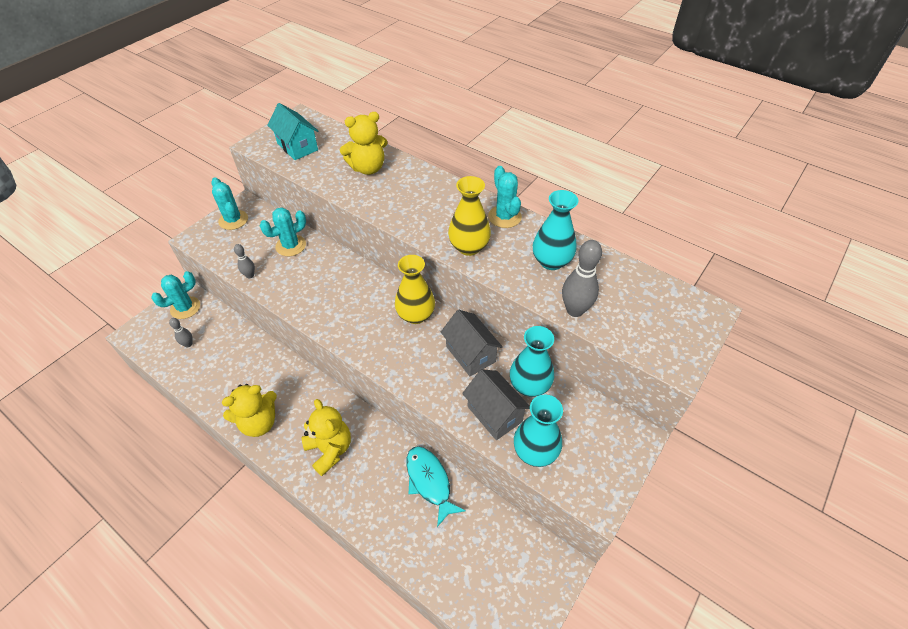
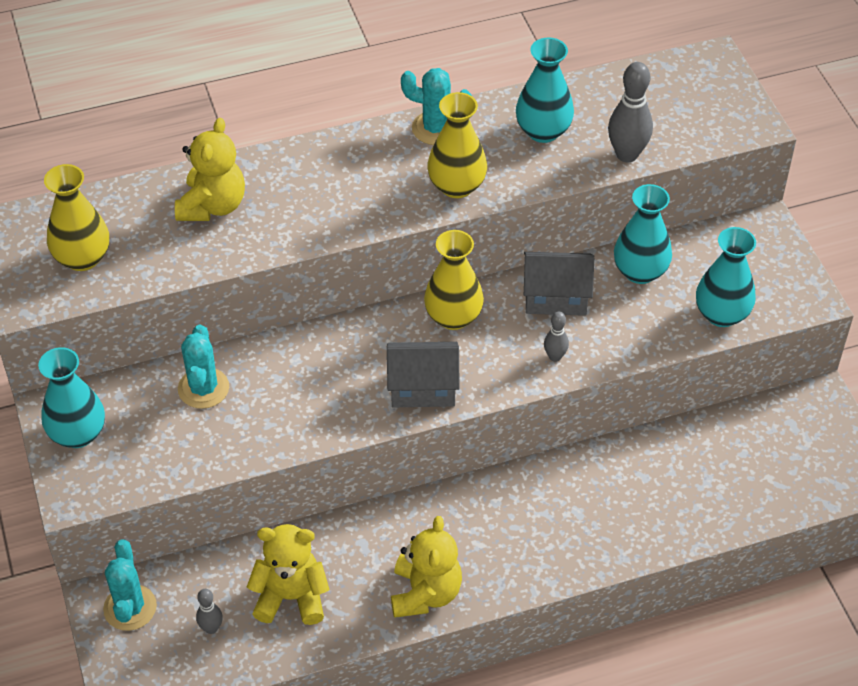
camera: 55 degrees left, 0 degrees up
(233, 220) = (78, 434): turquoise cactus -> turquoise vase
(250, 275) = (221, 457): grey bowling pin -> grey bowling pin (555, 357)
(297, 147) = (82, 258): turquoise house -> yellow vase
(330, 450) = (527, 534): yellow teddy bear -> yellow teddy bear (291, 597)
(429, 481) = (645, 458): turquoise fish -> none
(494, 414) = (651, 321): grey house -> grey house (423, 388)

